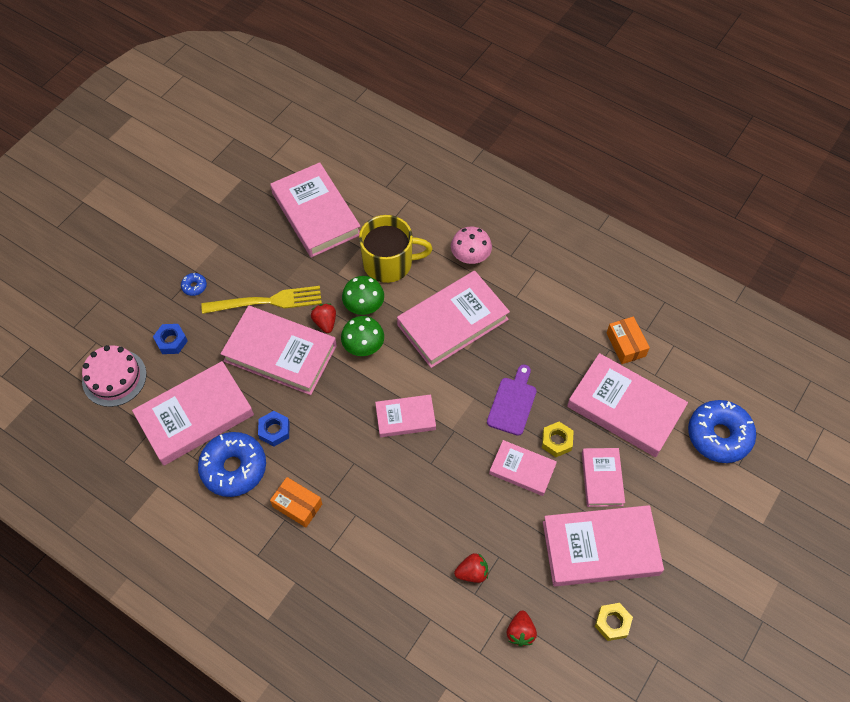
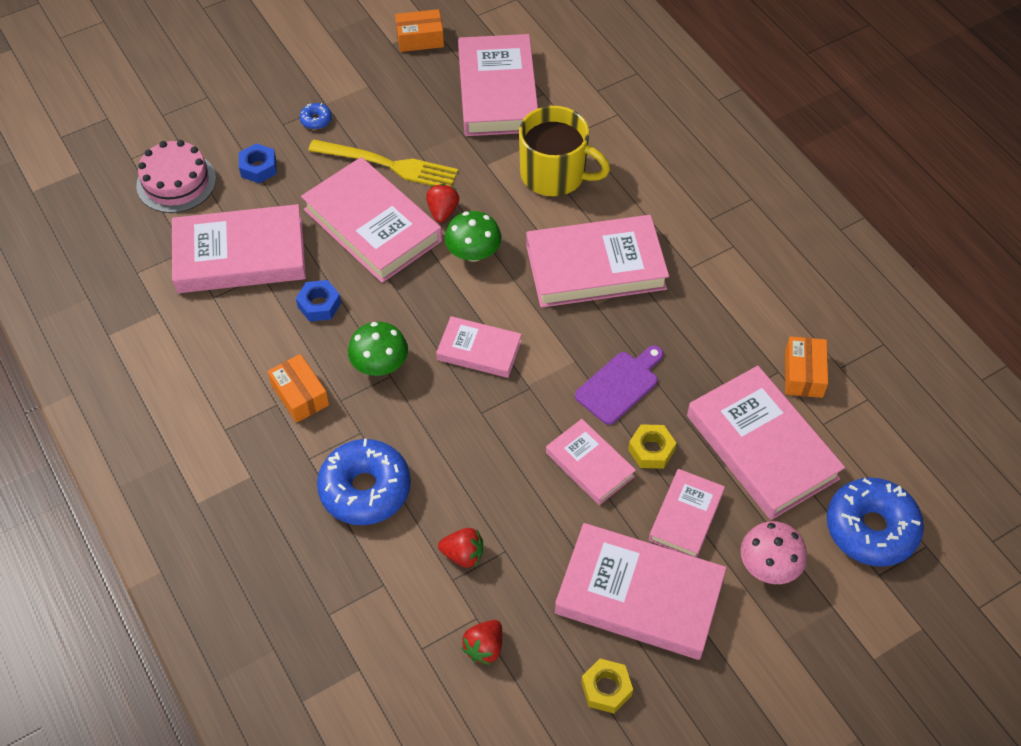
camera: 25 degrees right, 5 degrees down
(234, 468) = (252, 326): blue donut -> blue donut (365, 489)
(237, 192) = (420, 39): none -> orange box
(364, 305) = (498, 209): green mushroom -> green mushroom (380, 364)
(470, 256) = (658, 202): pink mushroom -> pink mushroom (769, 565)

